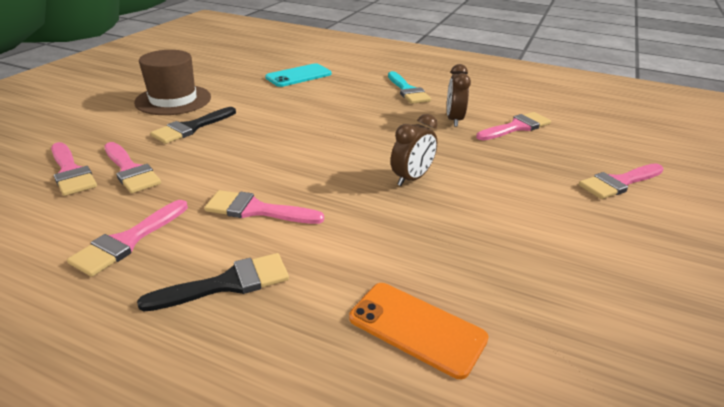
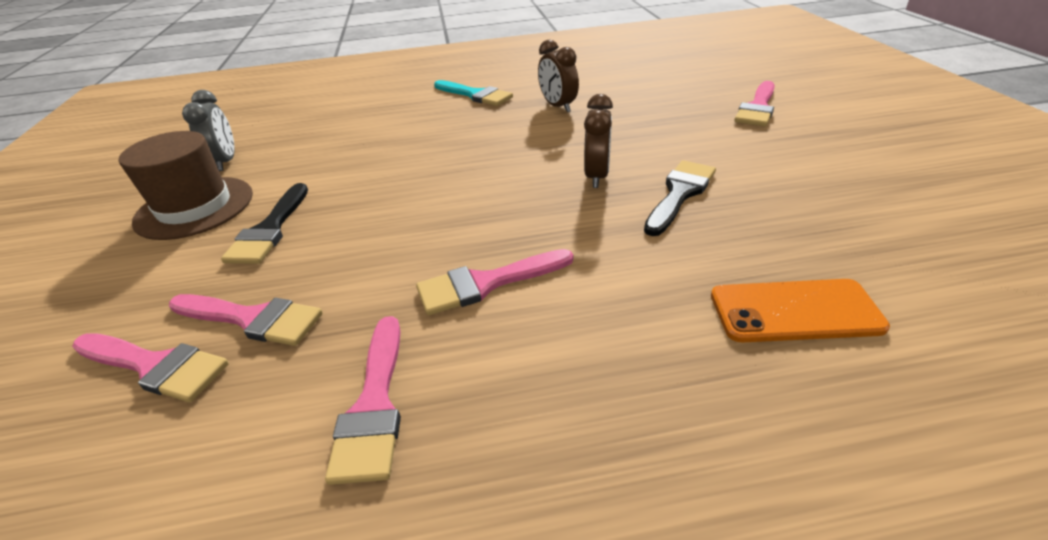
camera: 30 degrees left, 5 degrees up
(216, 80) = (226, 162): none -> grey clock
(227, 283) = (568, 380): black brush -> black brush (680, 194)
(298, 76) = (332, 121): turquoise phone -> none
(516, 127) = (620, 93): pink brush -> none

